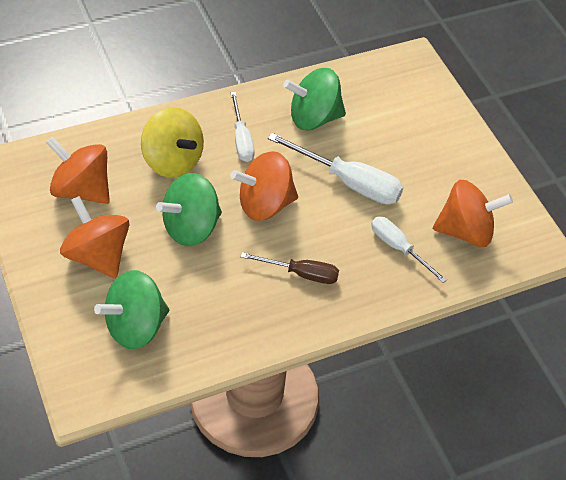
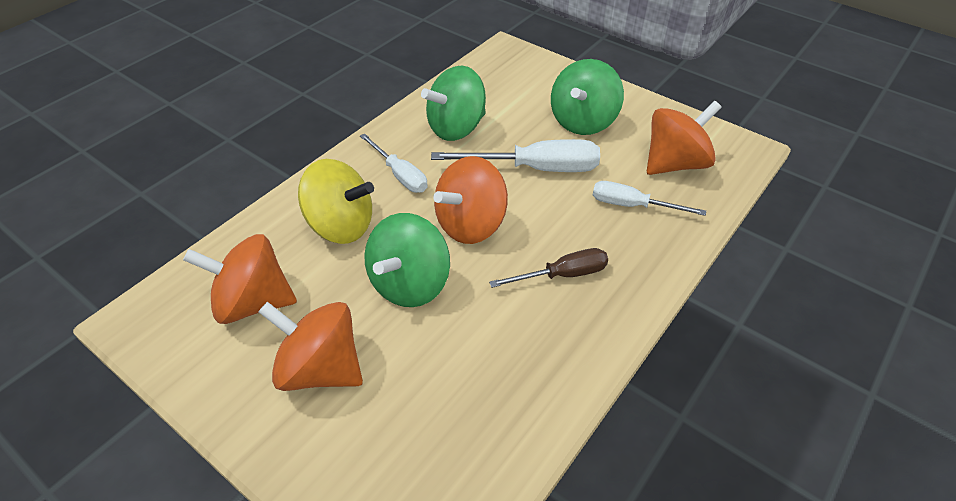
camera: 25 degrees left, 5 degrees down
(135, 326) = (425, 431): green spinning top -> green spinning top (583, 121)

